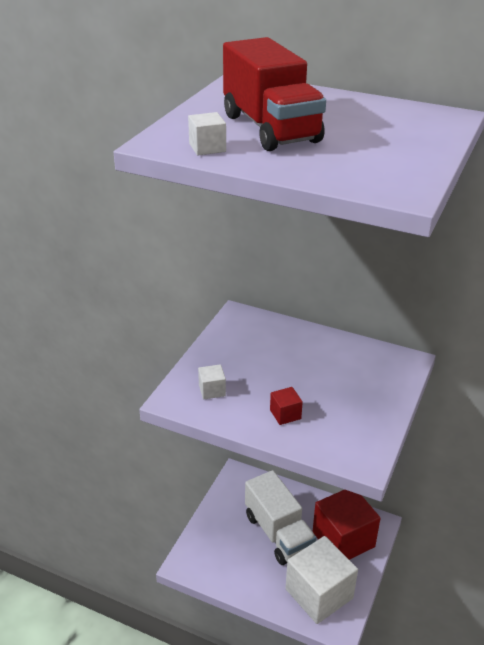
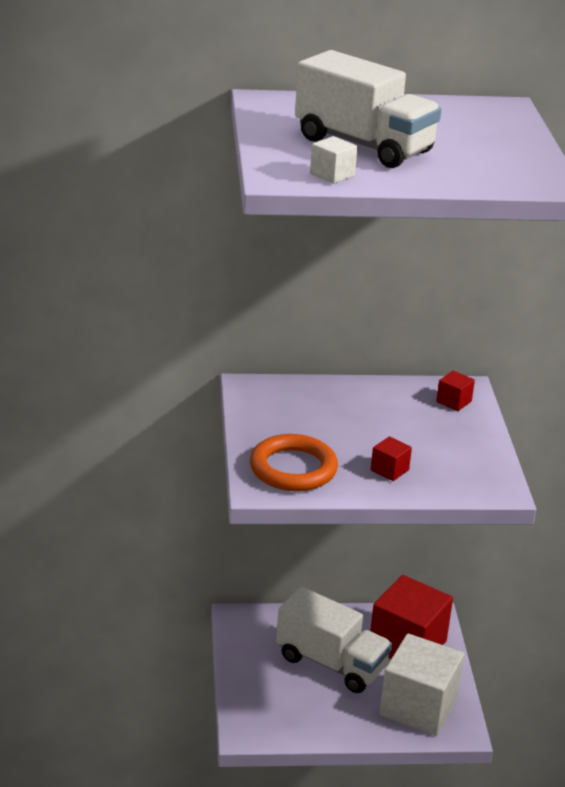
camera: 30 degrees left, 5 degrees down
(212, 390) = (293, 468): white cube -> orange ring
(270, 128) = (363, 145): red truck -> white truck
(387, 369) = (454, 401): none -> red cube

